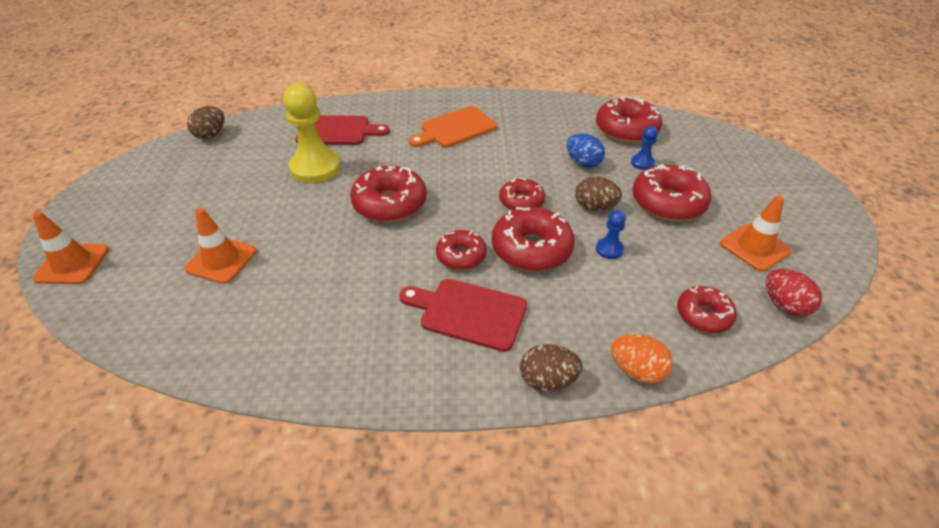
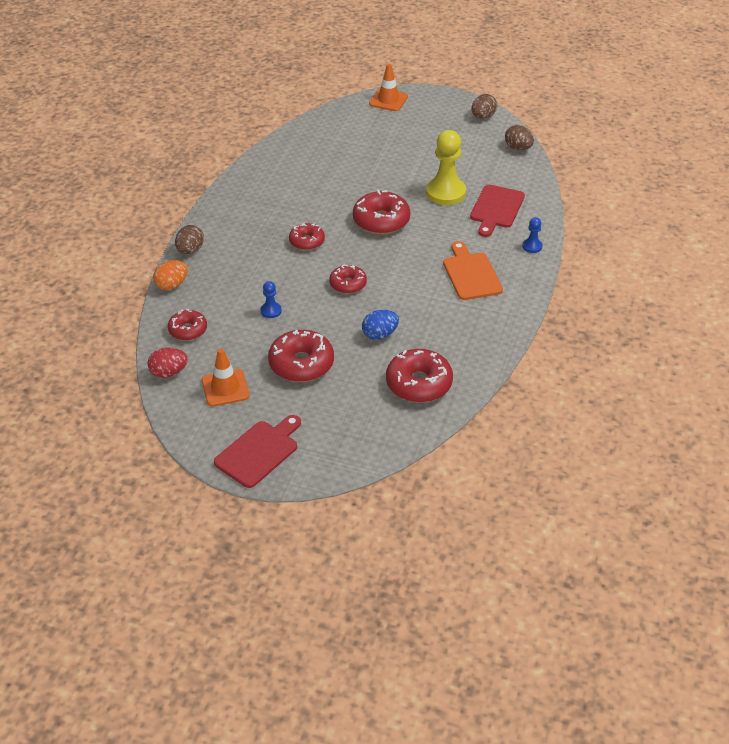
camera: 110 degrees right, 0 degrees up
(221, 260) = (361, 149): orange traffic cone -> none
(468, 312) = (256, 233): red cutting board -> red cutting board (259, 452)
(531, 249) = (294, 274): red donut -> none
(595, 207) = (319, 320): brown egg -> brown egg (483, 116)
(642, 163) = (361, 372): blue pawn -> blue pawn (532, 246)

